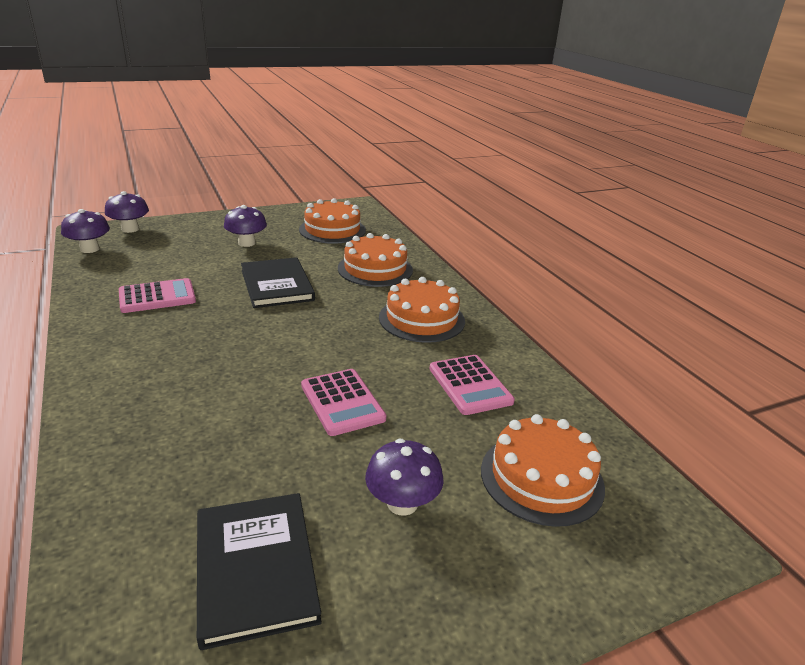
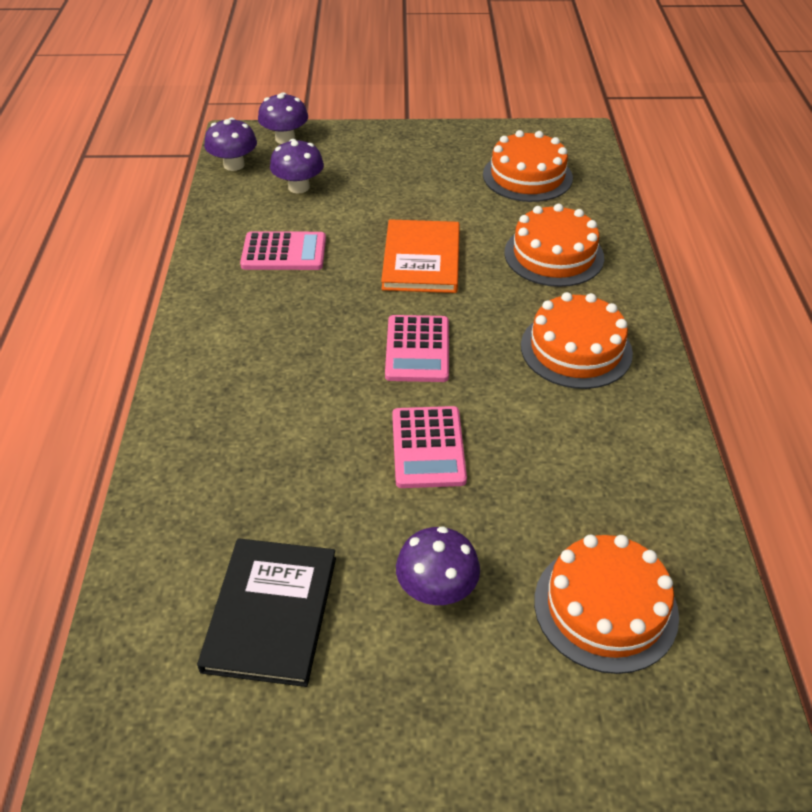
camera: 25 degrees right, 15 degrees up
(246, 243) = (411, 183): purple mushroom -> purple mushroom (299, 187)
(277, 285) = (422, 259): black book -> orange book
(470, 385) = (587, 462): pink calculator -> pink calculator (417, 349)

